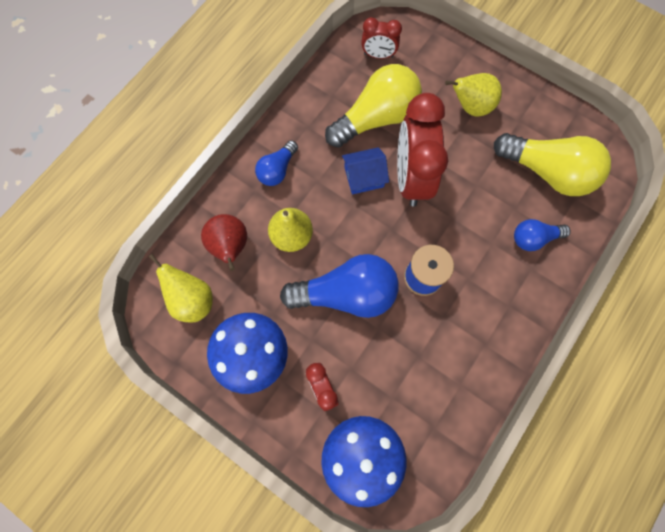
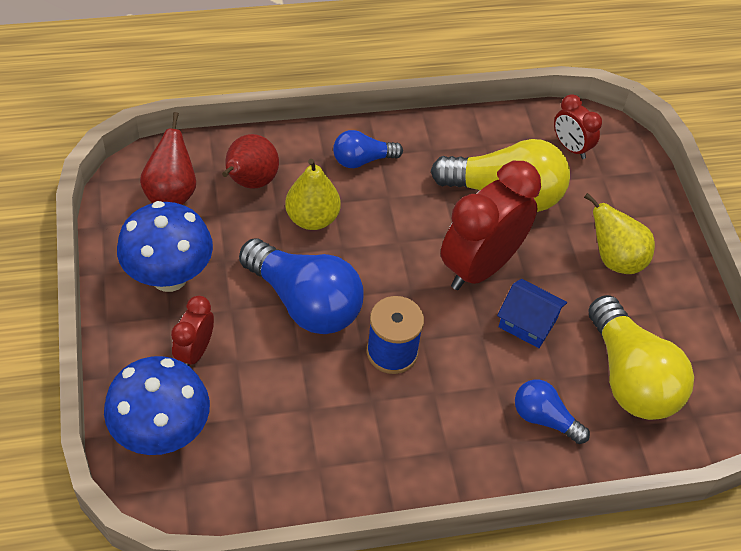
camera: 40 degrees right, 20 degrees down
(192, 300) = (171, 193): yellow pear -> red pear
(364, 177) = (435, 229): blue house -> blue house (527, 322)

